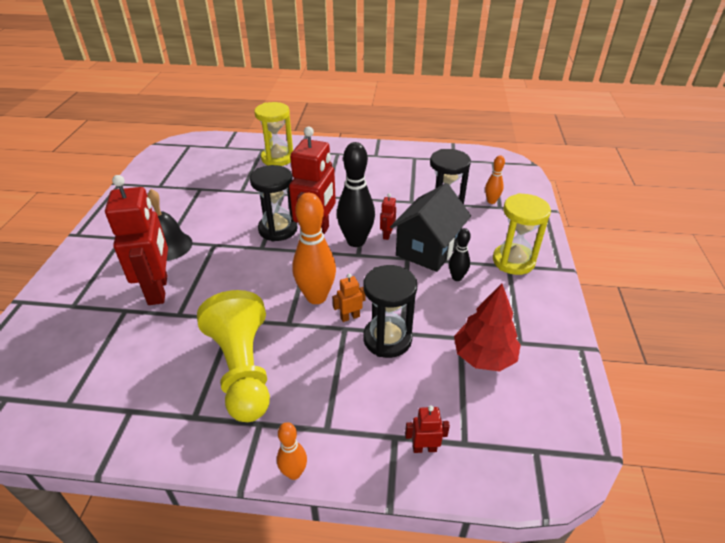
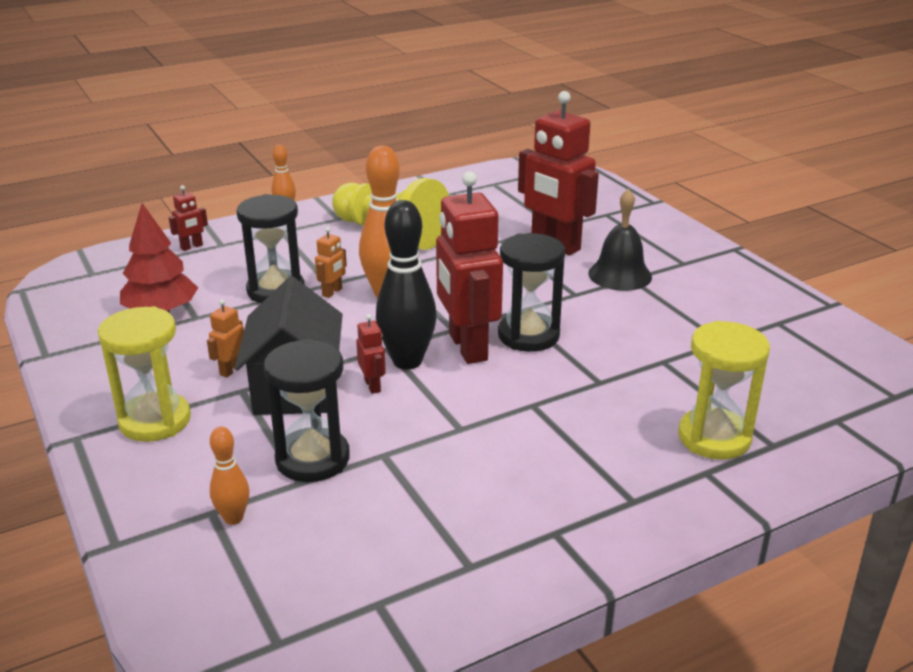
camera: 145 degrees right, 10 degrees down
(457, 277) = (231, 370): black bowling pin -> orange robot

